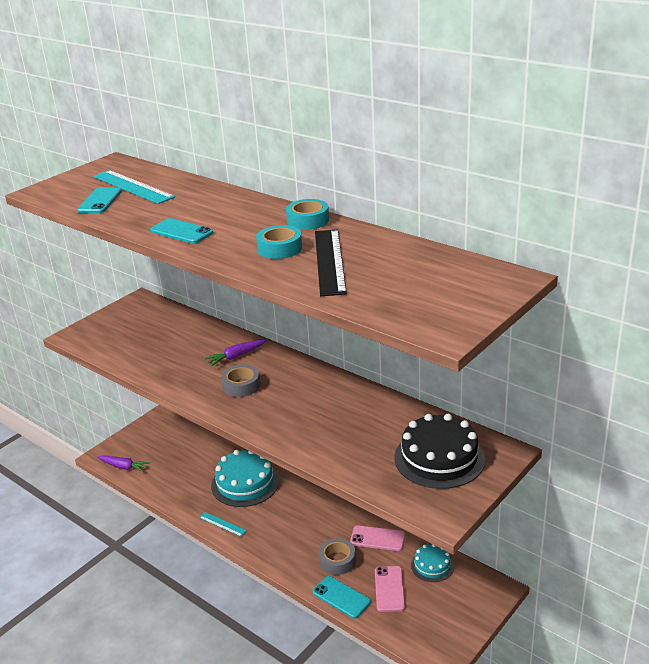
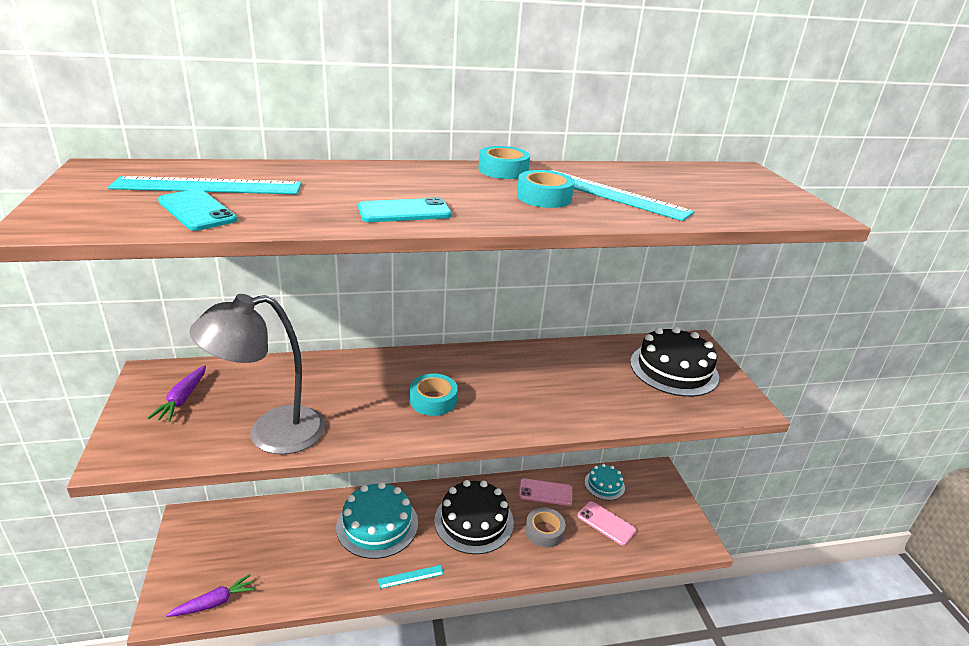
camera: 55 degrees left, 0 degrees up
(141, 358) = (271, 433): none -> grey lamp
(236, 356) = (378, 377): purple carrot -> purple carrot (182, 399)
(241, 385) = (433, 400): grey tape -> turquoise tape
(302, 521) = (474, 521): none -> black cake
(329, 261) = (611, 194): black ruler -> turquoise ruler
(341, 597) = (588, 557): turquoise phone -> none
(377, 538) = (545, 492): pink phone -> pink phone turned 45 degrees clockwise

